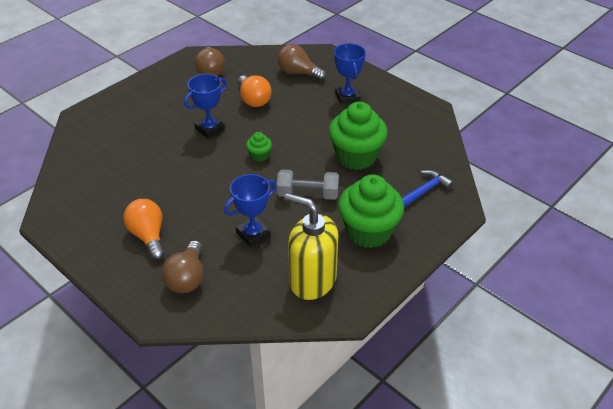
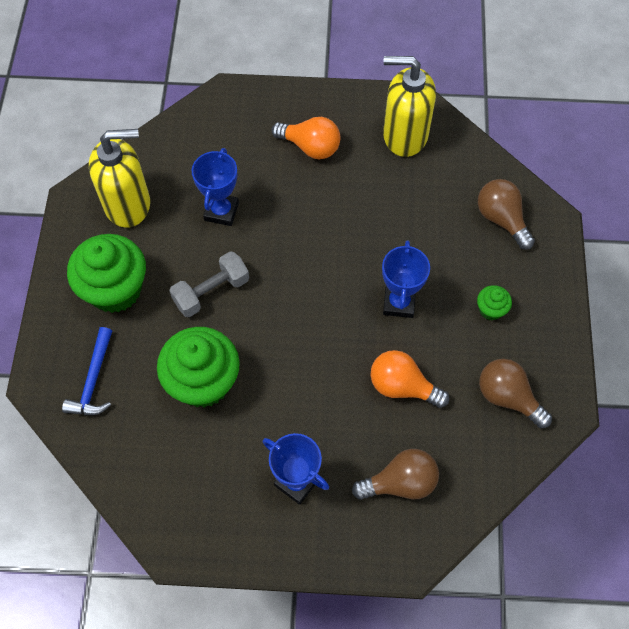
camera: 140 degrees right, 20 degrees up
(84, 203) = (404, 135): none -> yellow soap dispenser
(187, 278) = (235, 136): brown light bulb -> brown light bulb (501, 219)
(259, 156) = (307, 305): green cupcake -> green cupcake (490, 310)

